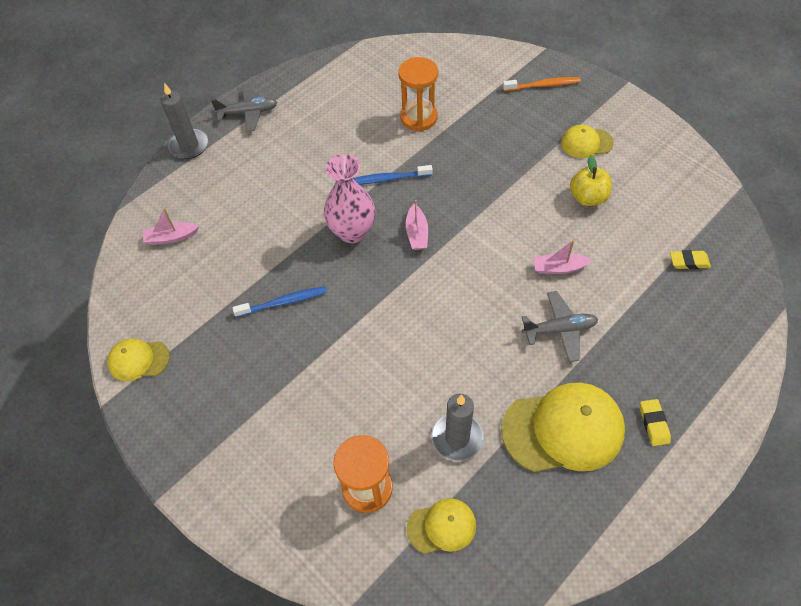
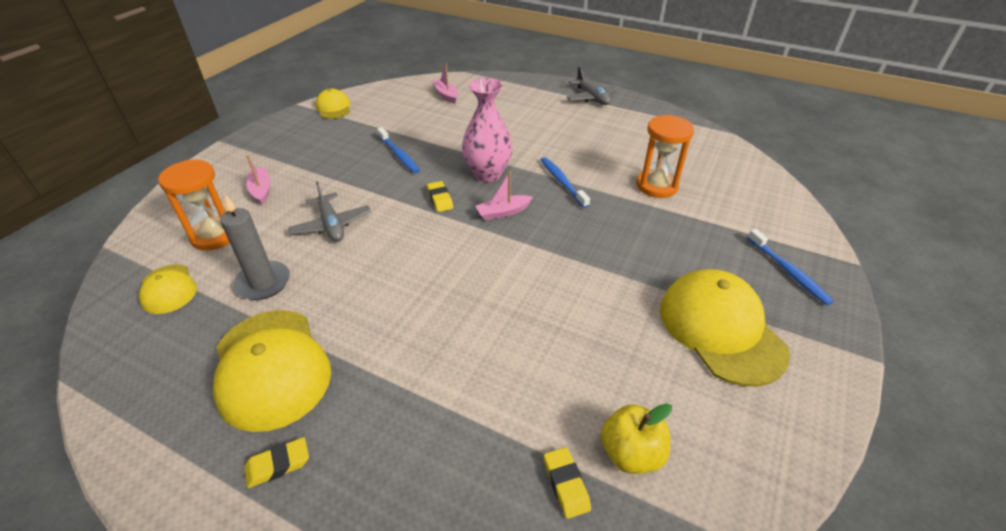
camera: 70 degrees right, 15 degrees down
(189, 146) = (539, 82): grey candle -> none
(378, 278) = (440, 199): none -> yellow eraser
(543, 85) = (788, 271): orange toothbrush -> blue toothbrush
(559, 268) = (499, 330): pink boat -> pink boat (261, 190)
(559, 330) = (408, 344): grey plane -> grey plane (331, 225)
(586, 143) = (721, 329): yellow cap -> yellow cap, size x1.87
(587, 197) = (625, 343): yellow apple -> yellow apple (631, 453)

